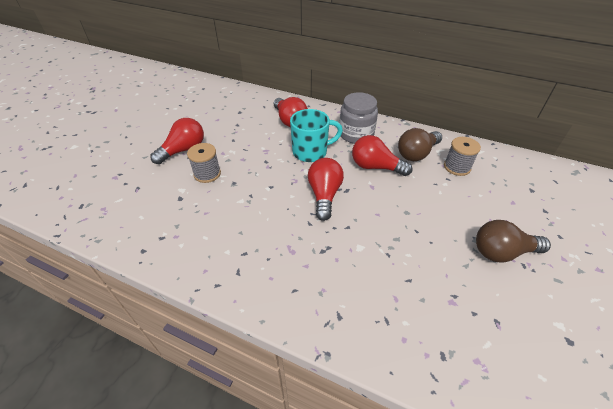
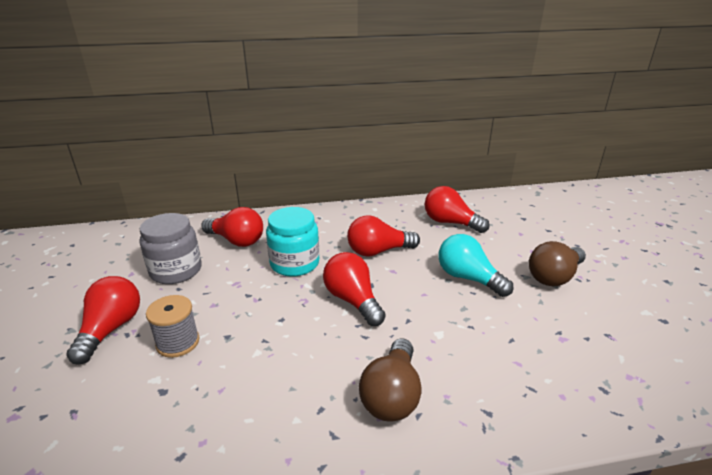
camera: 35 degrees left, 15 degrees down
(311, 152) = (294, 263): turquoise mug -> turquoise jar
(356, 134) = (327, 228): grey jar -> grey jar (176, 271)
(417, 154) = (404, 224): brown light bulb -> brown light bulb (392, 395)
(424, 218) = (468, 278): none -> turquoise light bulb
(457, 167) = (450, 223): grey spool -> red light bulb

